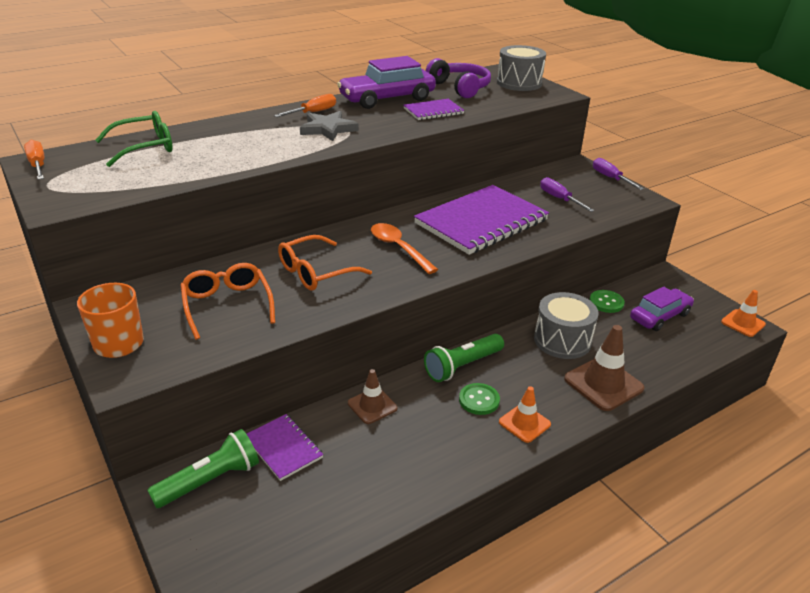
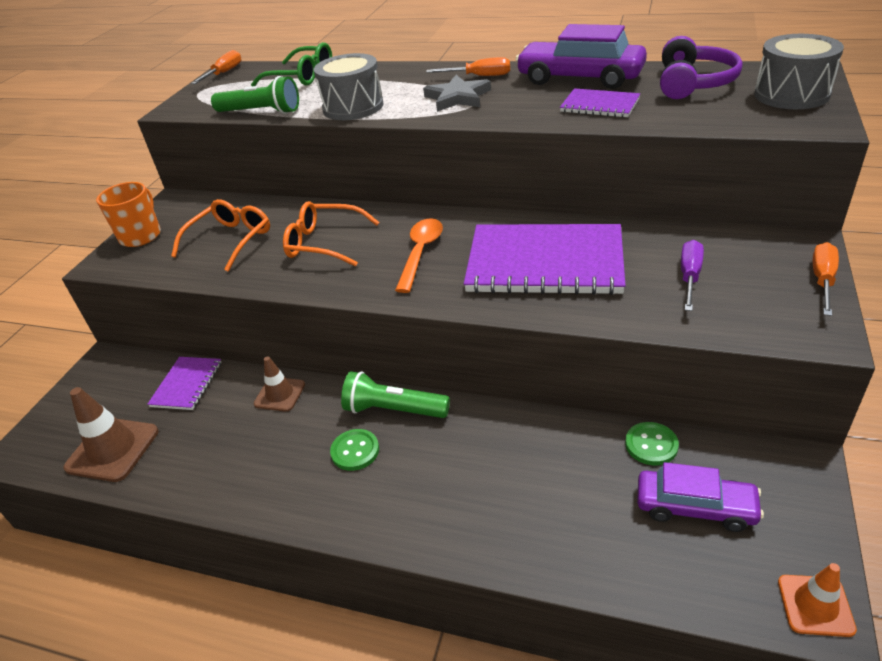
camera: 55 degrees right, 5 degrees up
(210, 480) = (125, 376): green flashlight -> green flashlight (261, 112)
(524, 423) = (353, 502): orange traffic cone -> none
(562, 340) = (525, 451): grey drum -> grey drum (353, 107)
(603, 384) = (488, 528): brown traffic cone -> brown traffic cone (112, 449)
(610, 178) = (822, 280): purple screwdriver -> orange screwdriver

